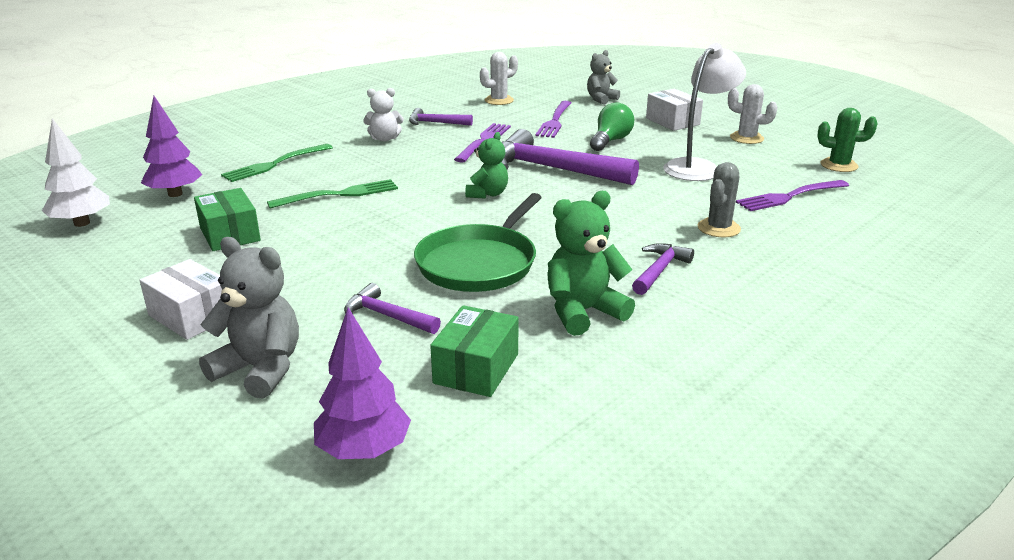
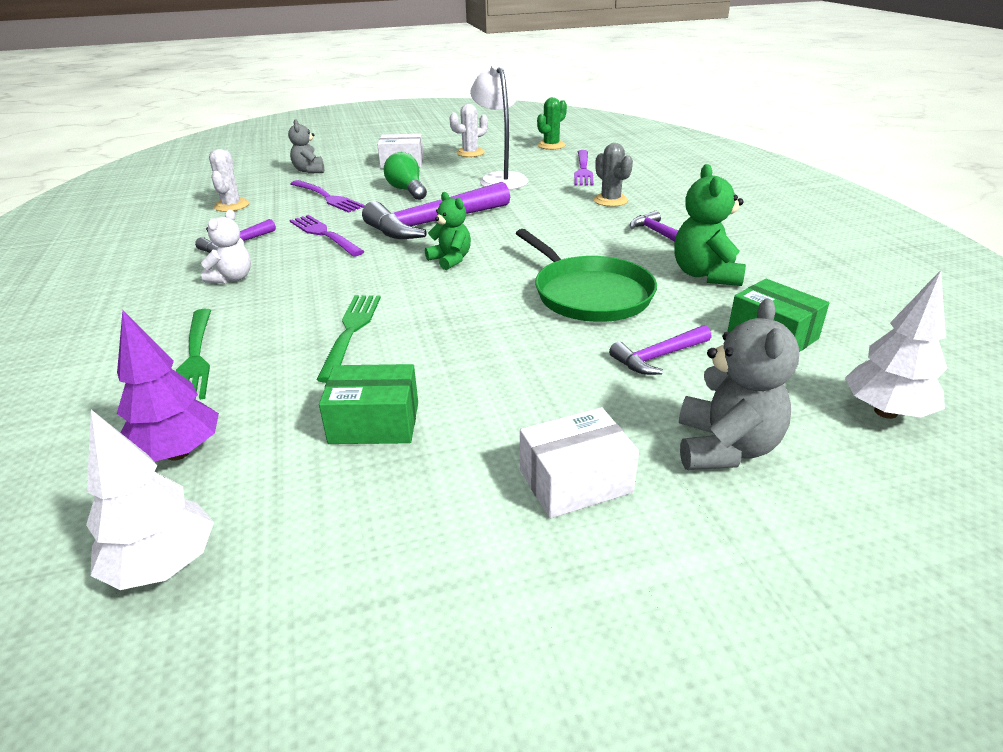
camera: 60 degrees left, 5 degrees up
(260, 369) = (725, 448): grey teddy bear -> grey teddy bear turned 135 degrees clockwise
(364, 451) = (885, 412): purple tree -> white tree

